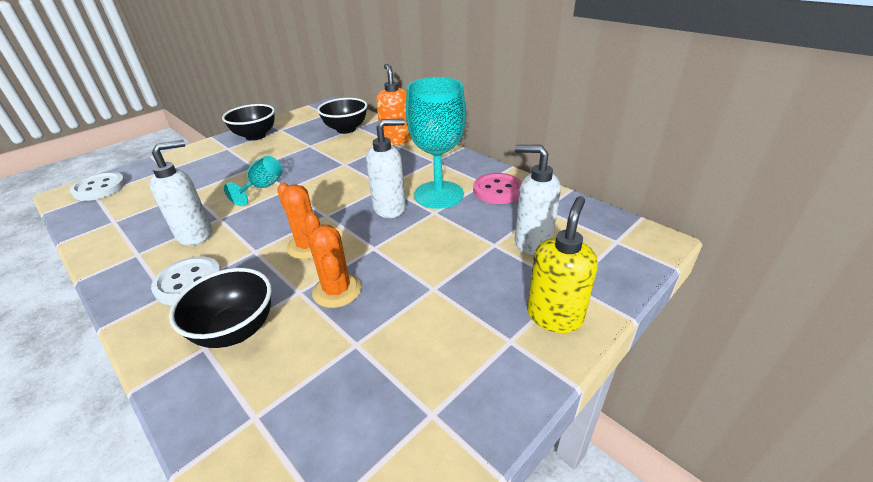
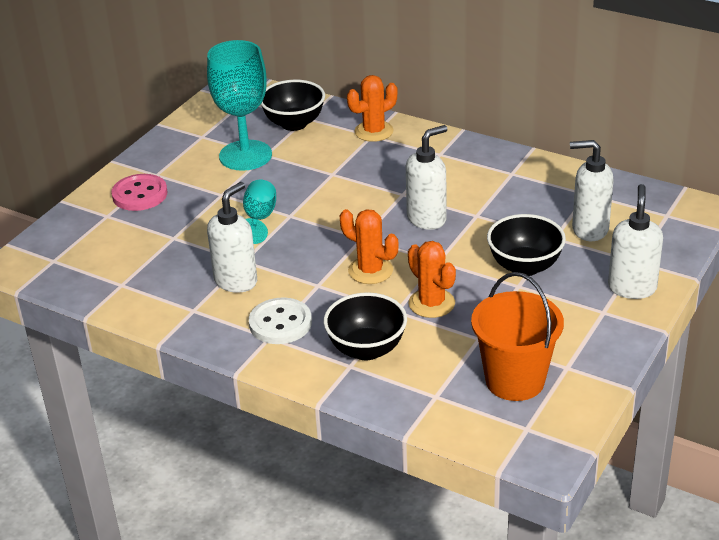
camera: 15 degrees left, 0 degrees up
(100, 188) = (50, 252): white button -> none
(255, 136) = (177, 151): black bowl -> black bowl (524, 266)
(358, 418) = (515, 380): none -> orange bucket
(396, 140) = (374, 131): orange soap dispenser -> orange cactus
(438, 195) = (470, 195): turquoise goblet -> turquoise goblet (245, 155)
(498, 190) = (531, 180): pink button -> pink button (140, 194)
(554, 316) = (632, 288): yellow soap dispenser -> white soap dispenser

